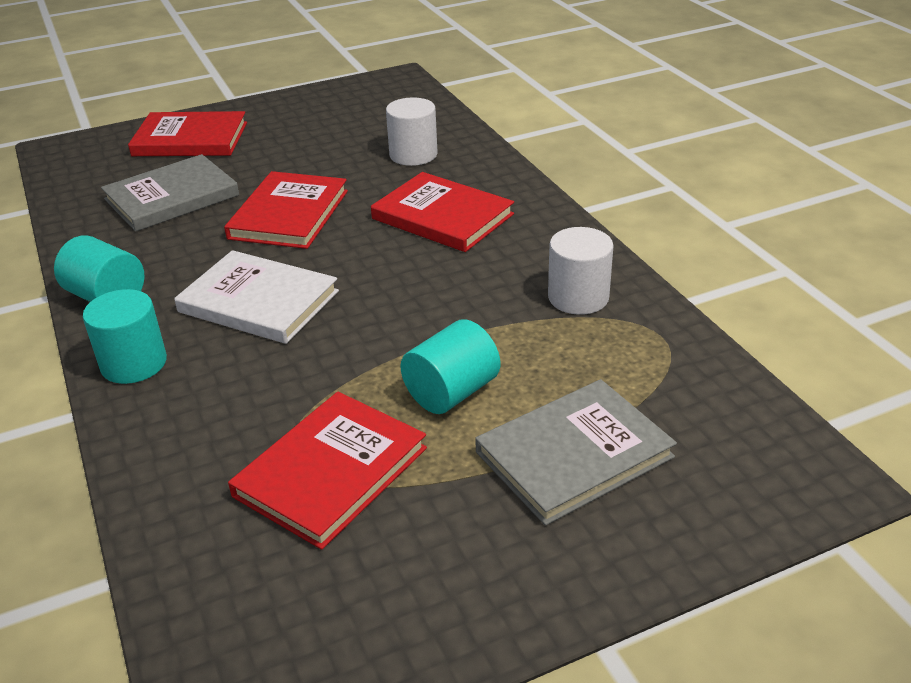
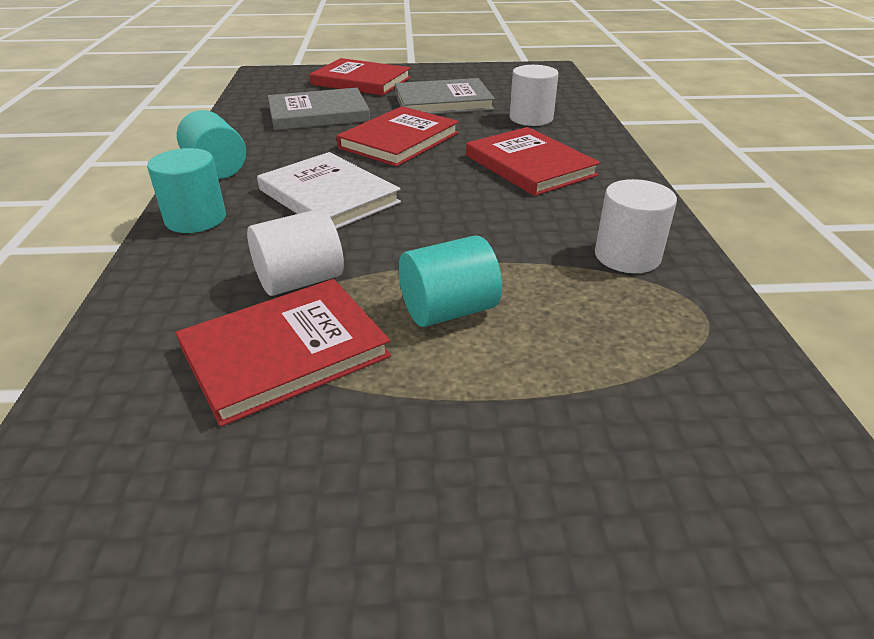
camera: 20 degrees right, 0 degrees up
(295, 401) = (300, 281): none -> white cylinder
(574, 455) = (544, 409): grey book -> grey book (443, 102)

